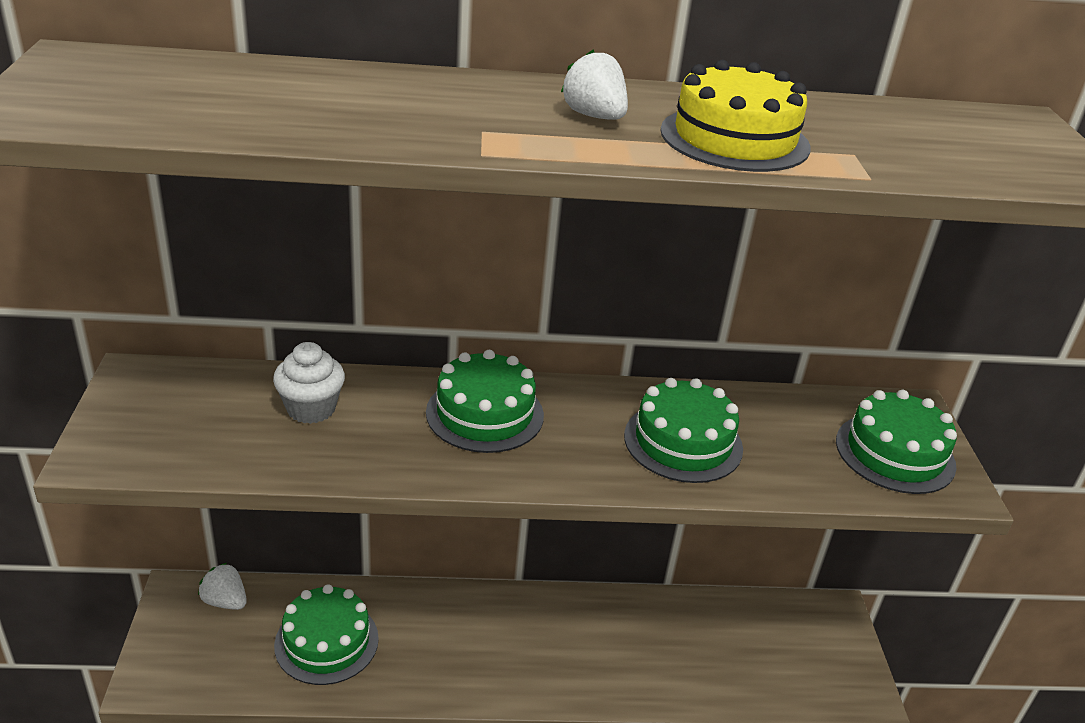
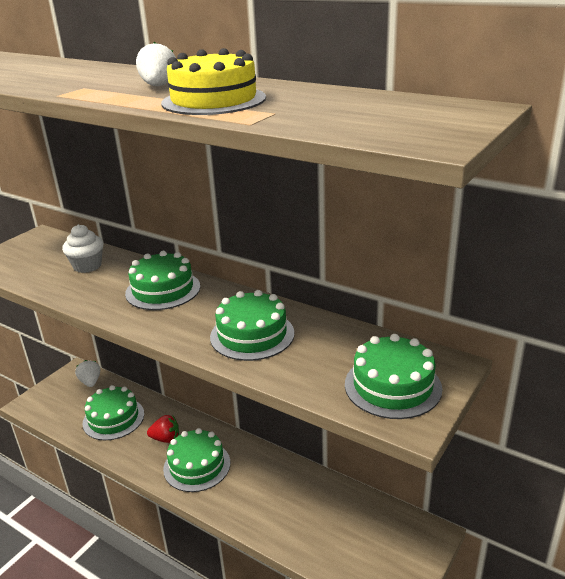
camera: 40 degrees right, 5 degrees down
(437, 637) = (166, 439): none -> red strawberry
(517, 654) = (197, 465): none -> green cake

